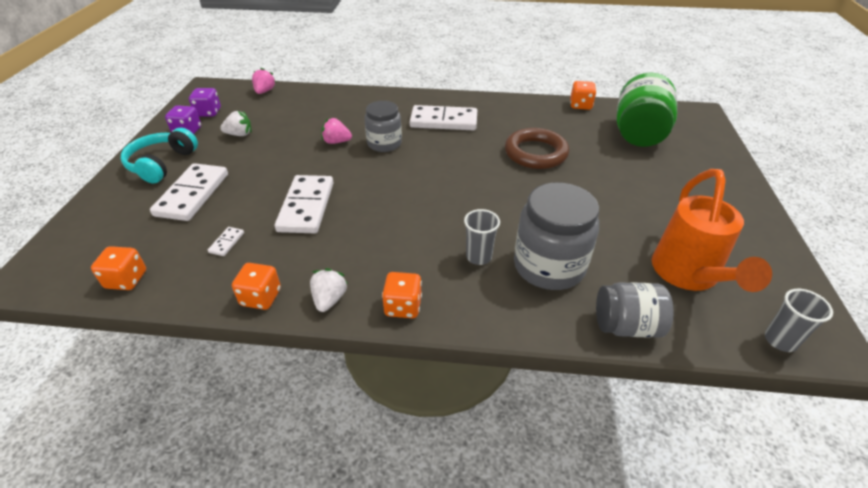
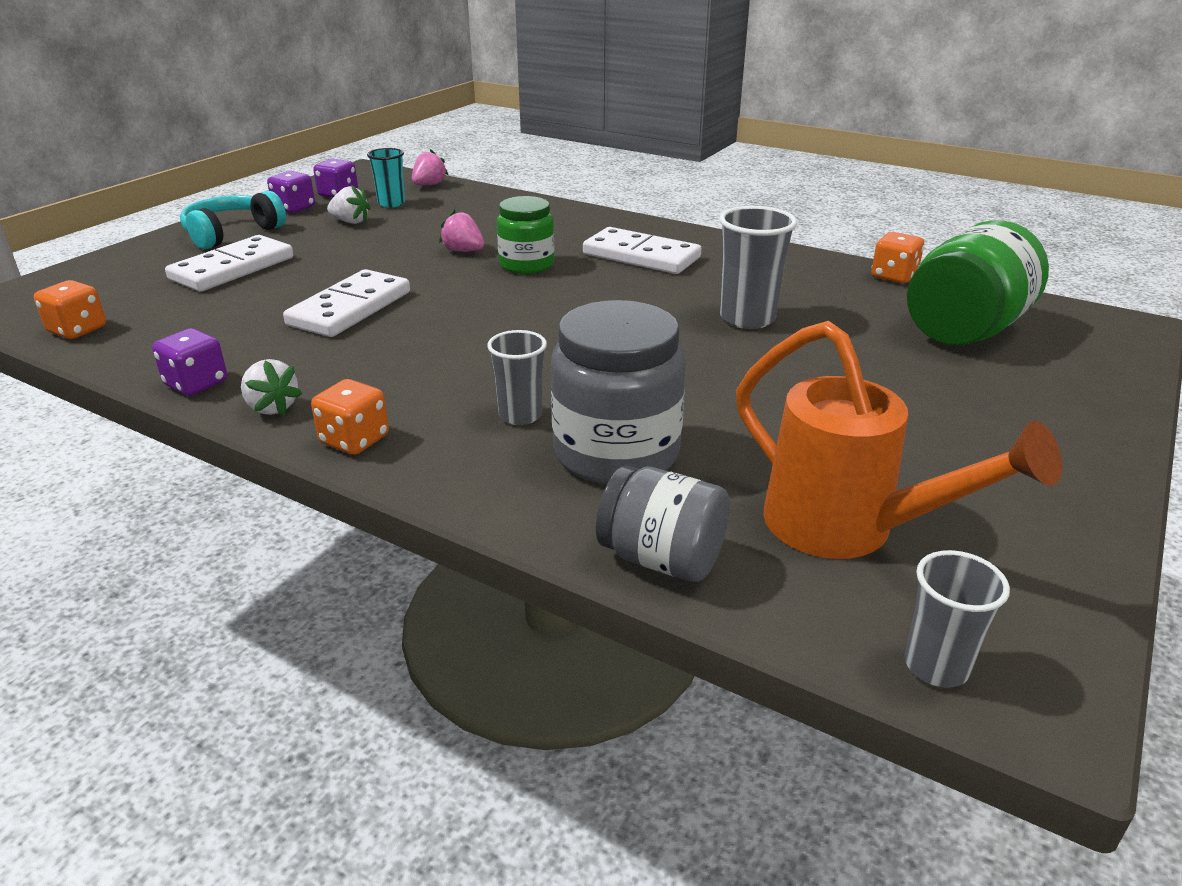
camera: 25 degrees right, 10 degrees down
(226, 242) = (218, 322): white domino -> none
(253, 112) = (391, 203): none -> turquoise cup
(261, 297) = (196, 384): orange dice -> purple dice
(329, 299) = (272, 407): white strawberry -> white strawberry turned 105 degrees clockwise
(384, 143) = (526, 265): grey jar -> green jar
(535, 153) = (747, 319): brown ring -> grey cup
(688, 276) = (848, 530): orange watering can -> orange watering can turned 75 degrees counterclockwise

